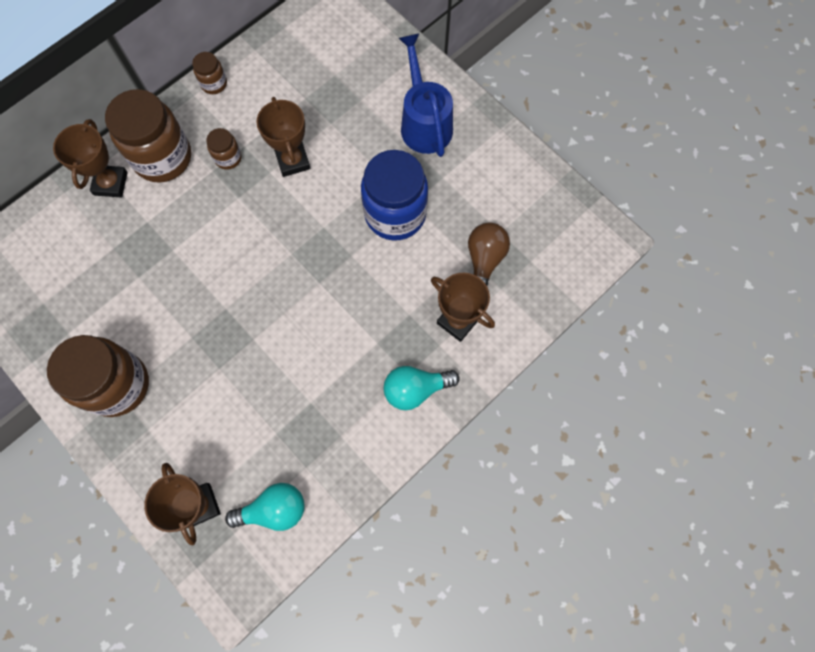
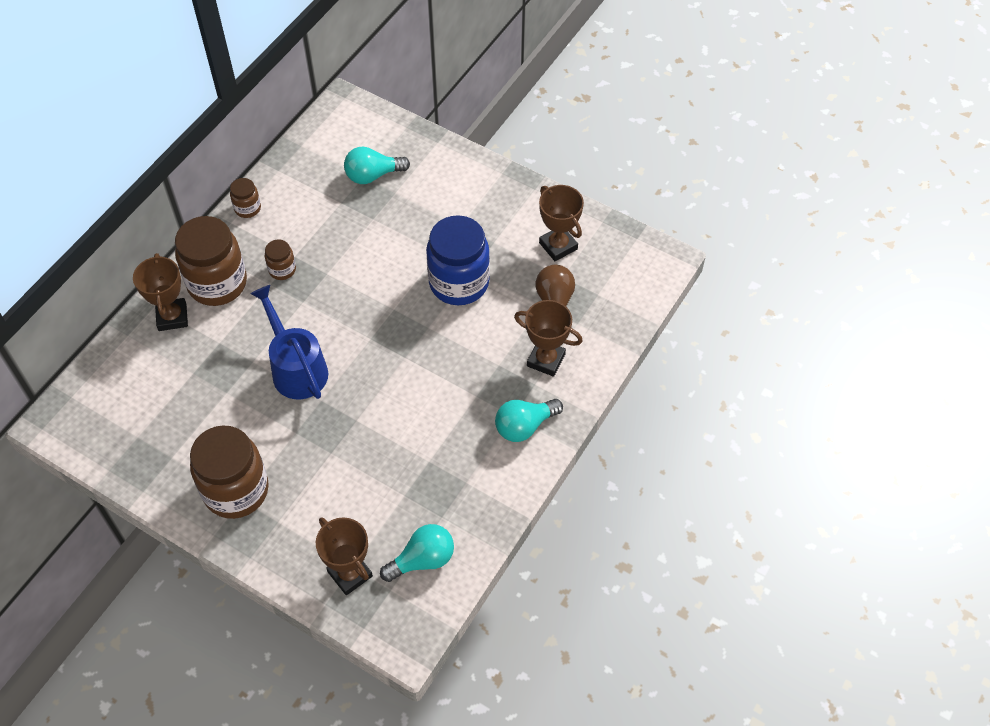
camera: 15 degrees left, 15 degrees down
(293, 161) = (346, 259): brown trophy -> brown trophy (558, 246)
(344, 76) = (373, 175): none -> turquoise light bulb
(424, 122) = (461, 199): blue watering can -> blue watering can (295, 367)

